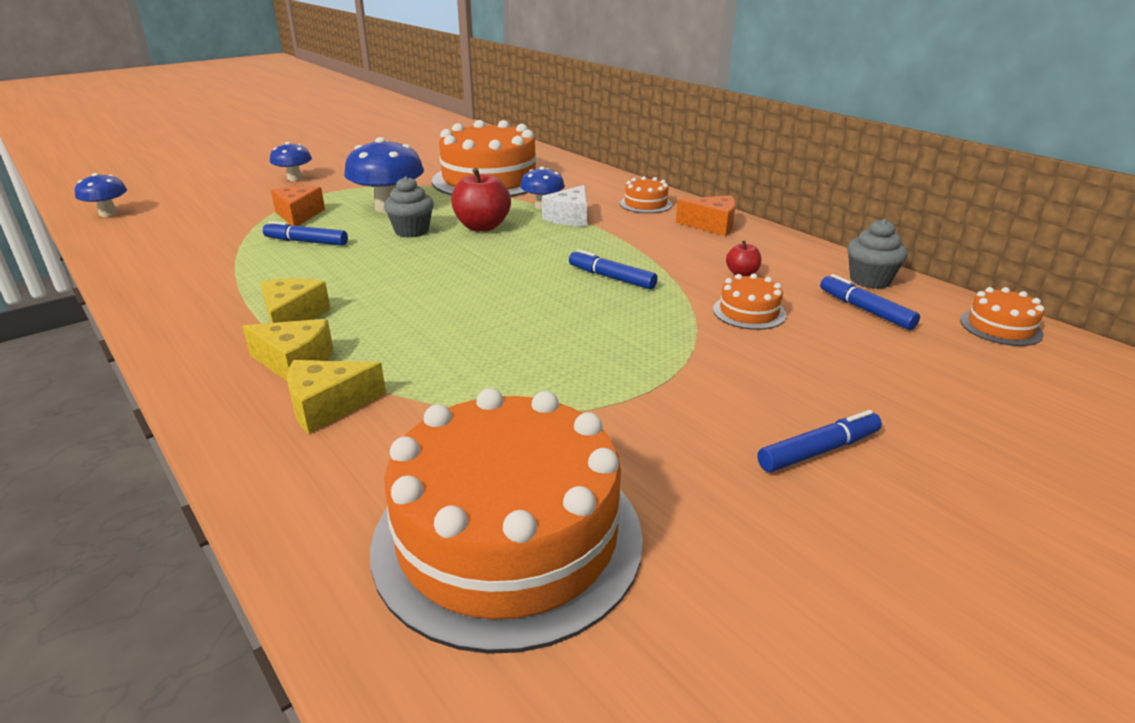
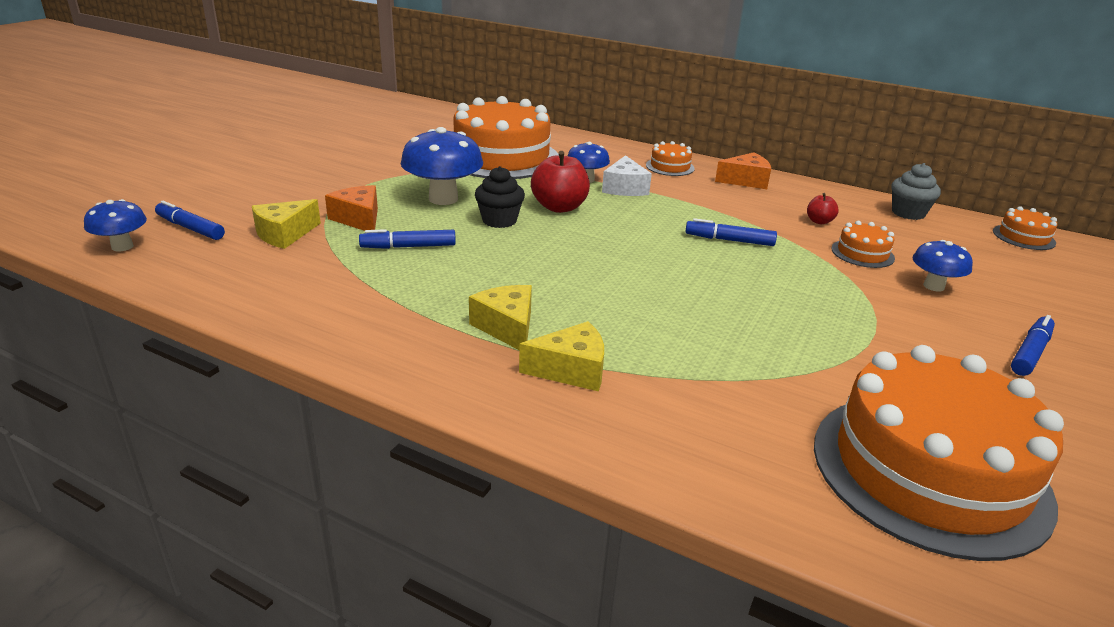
camera: 25 degrees left, 0 degrees up
(294, 178) = (294, 177): blue mushroom -> blue mushroom (933, 286)
(328, 406) = (656, 403): yellow cheese -> yellow cheese (284, 234)
(412, 231) = (499, 220): grey cupcake -> black cupcake
(865, 310) = (933, 238): blue marker -> blue marker (190, 228)

